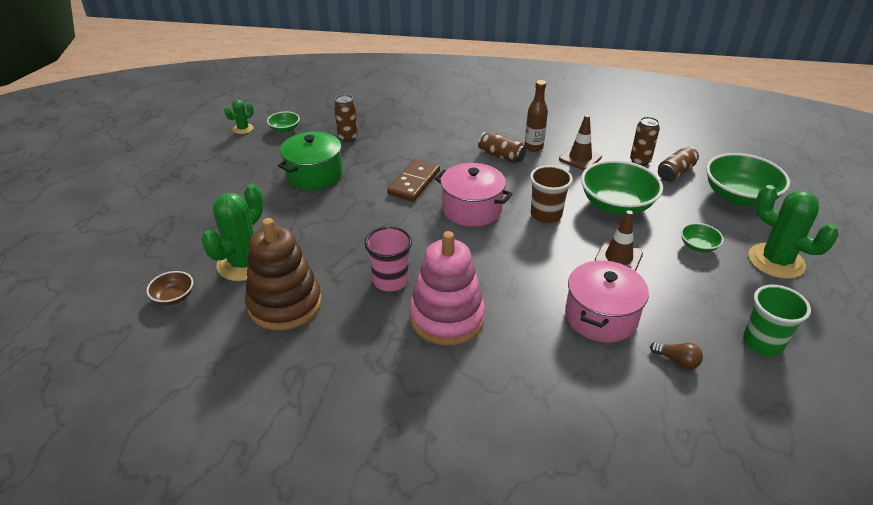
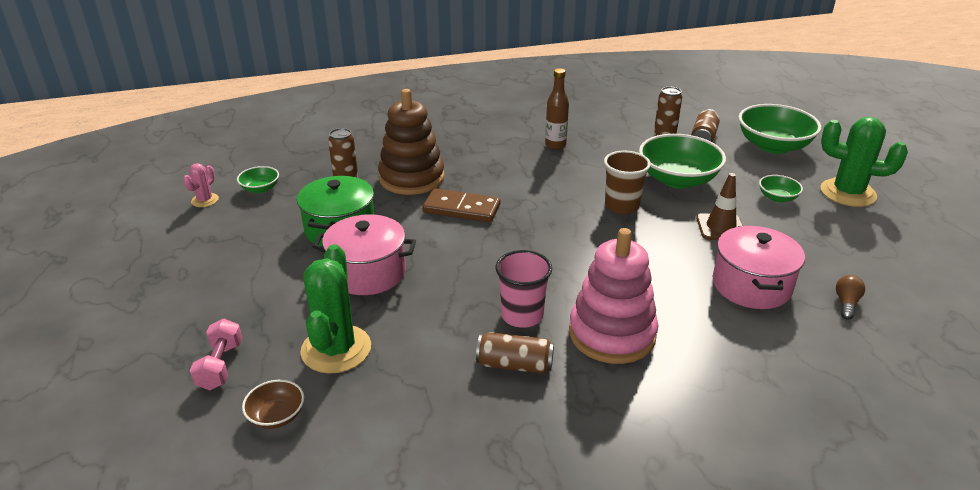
camera: 25 degrees left, 5 degrees down
(166, 251) = (220, 366): none -> pink dumbbell
(243, 129) = (205, 200): green cactus -> pink cactus
(285, 304) = (424, 378): brown stacking toy -> brown stacking toy (412, 178)
(414, 182) = (461, 209): brown domino -> brown domino turned 75 degrees counterclockwise
(471, 209) = (545, 220): pink pot -> pink pot (368, 273)
(501, 156) = (530, 160): brown can -> brown can (514, 365)
(580, 158) = (608, 145): brown traffic cone -> none
(677, 361) = (846, 303): brown light bulb -> brown light bulb turned 75 degrees counterclockwise
(762, 343) = (897, 265): green cup -> none

